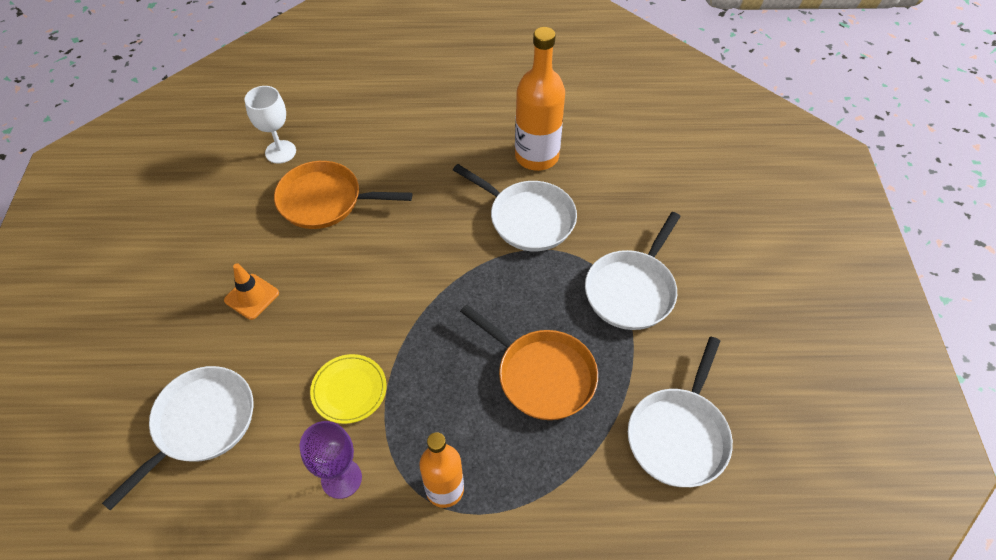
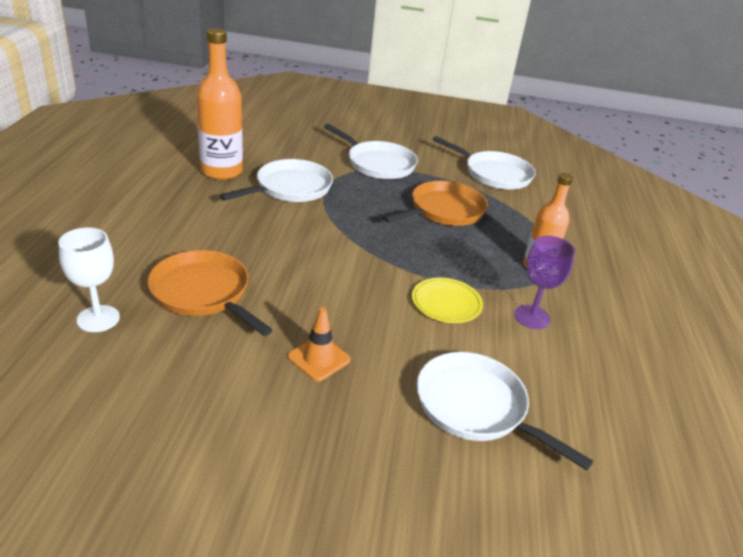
camera: 85 degrees left, 20 degrees down
(324, 200) = (203, 293): orange pan -> orange pan turned 120 degrees clockwise

